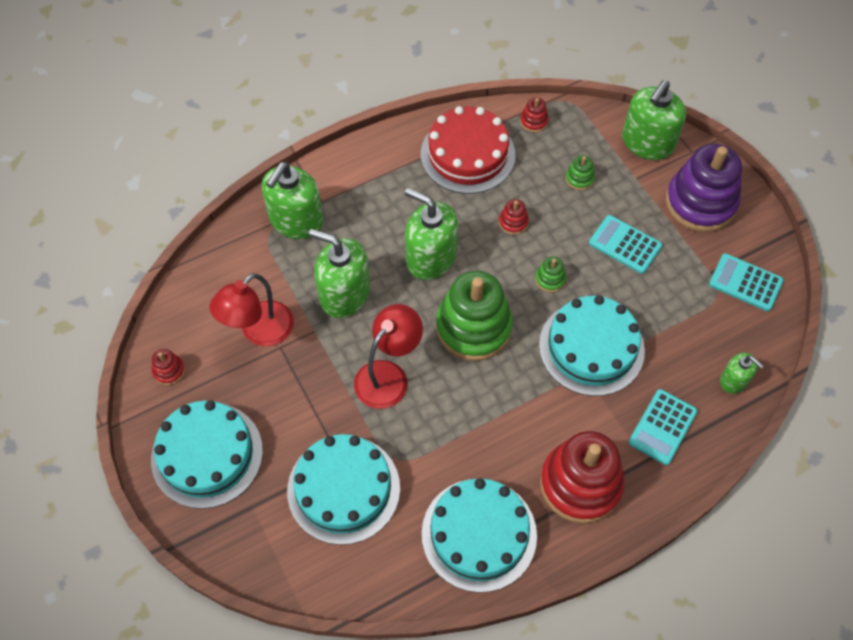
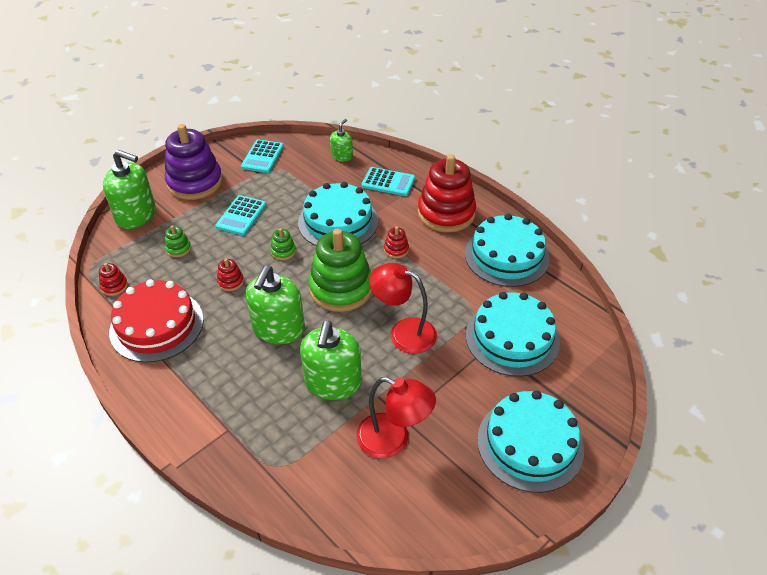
camera: 105 degrees left, 15 degrees down
(169, 371) = (462, 507): red stacking toy -> red stacking toy (396, 250)
(296, 220) = (256, 446): green soap dispenser -> none

